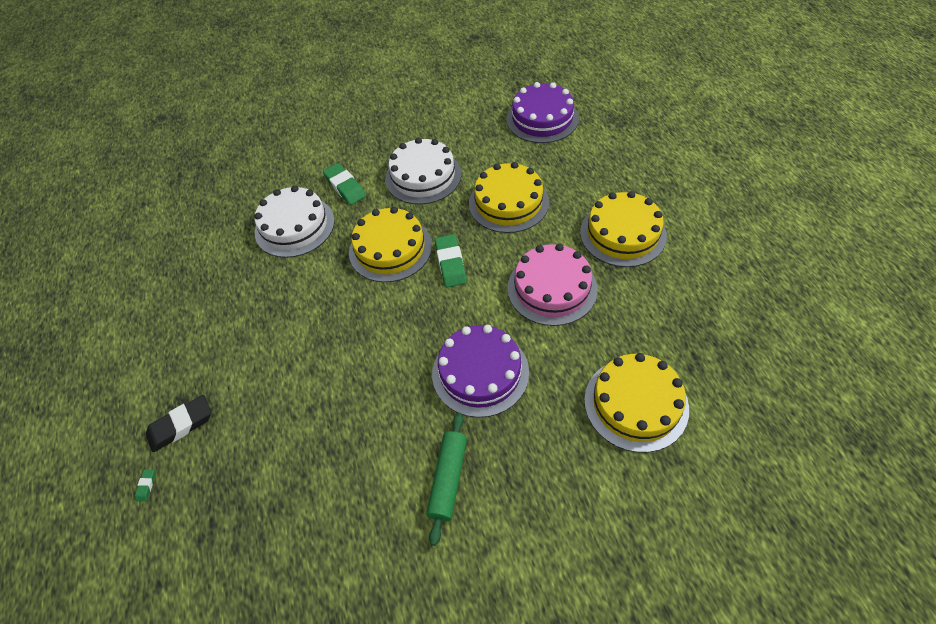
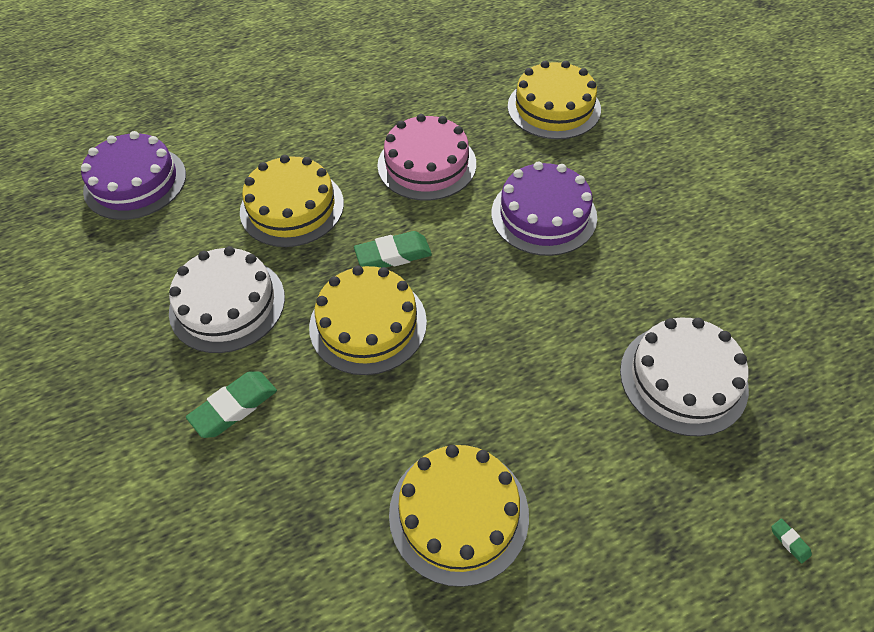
camera: 100 degrees left, 0 degrees up
(146, 486) = (789, 541): green eraser -> green eraser turned 60 degrees clockwise
(181, 425) = (695, 526): black eraser -> none
(294, 226) = (317, 466): white cake -> white cake (683, 378)
(448, 479) = (668, 229): green rolling pin -> none
(622, 233) = (349, 113): yellow cake -> yellow cake (458, 513)

